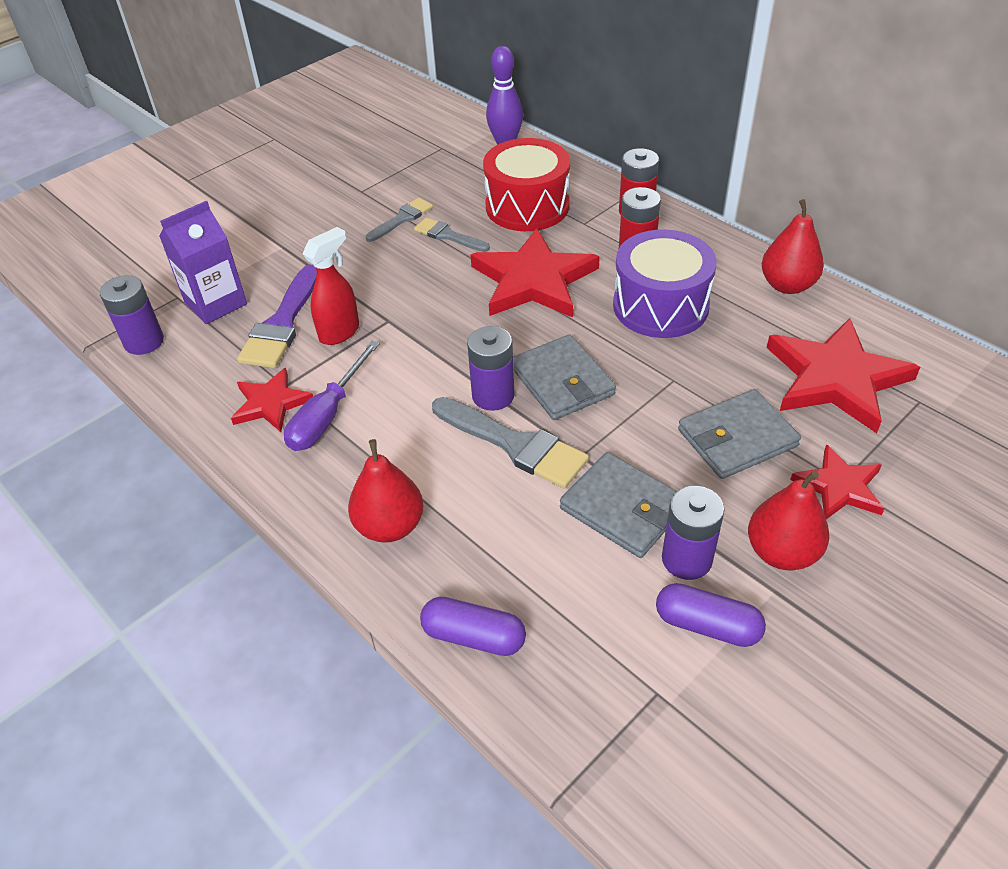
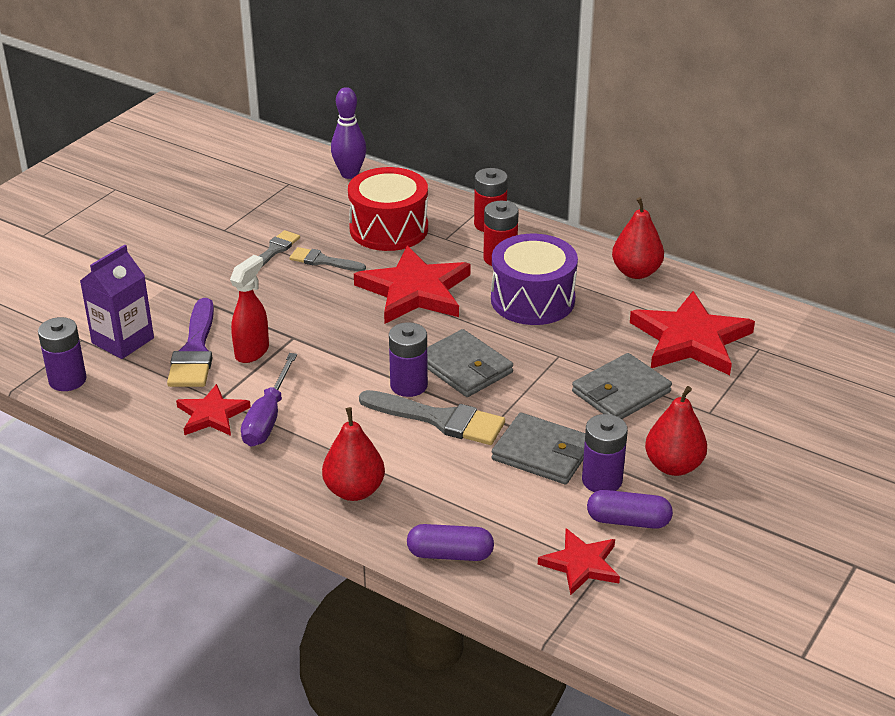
camera: 15 degrees left, 10 degrees down
(839, 487) = (708, 416): red star -> red star (581, 564)

